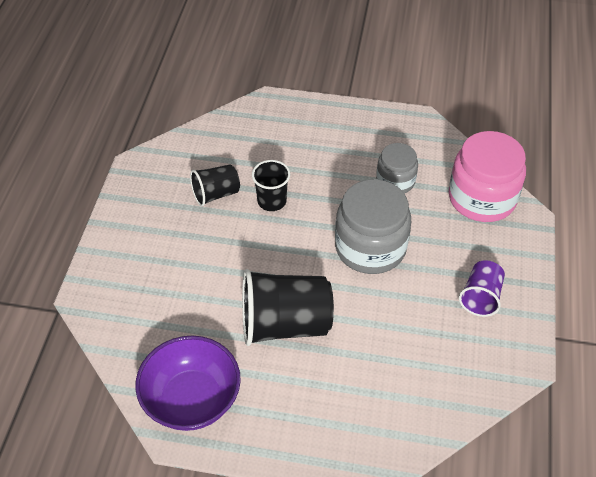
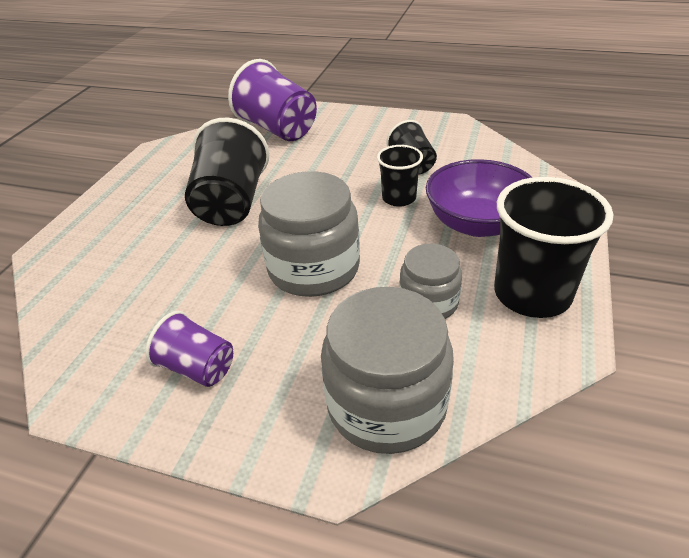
camera: 100 degrees right, 10 degrees down
(134, 313) = (278, 129): none -> purple cup
(191, 399) = (181, 156): purple bowl -> purple bowl (477, 223)
(378, 132) = (532, 294): none -> black cup
(482, 198) = (386, 404): pink jar -> grey jar

